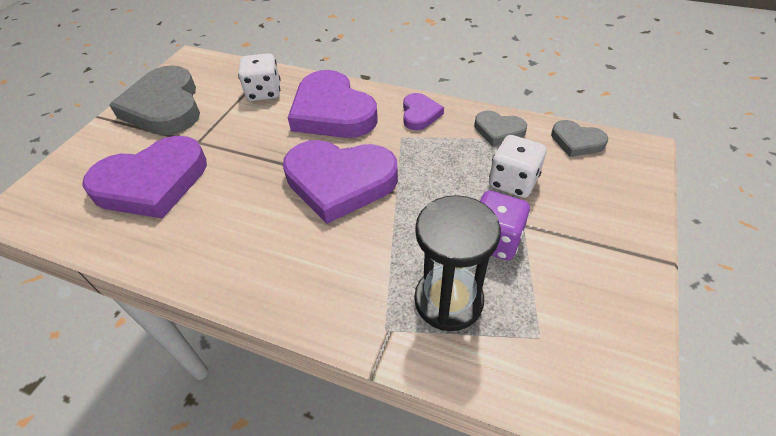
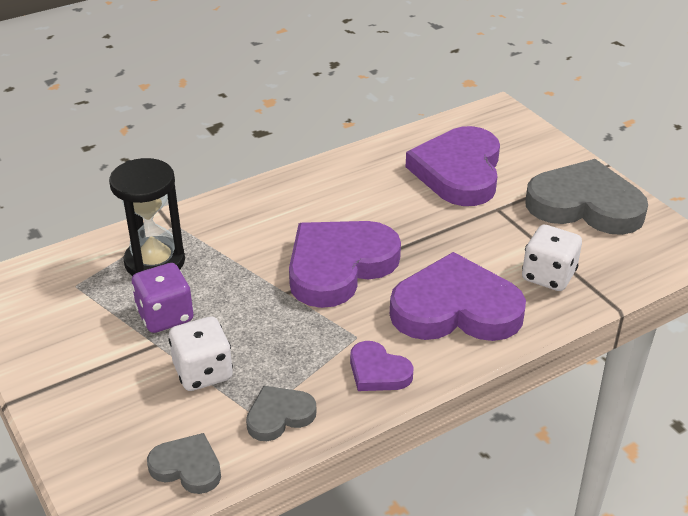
camera: 125 degrees right, 10 degrees down
(576, 141) = (187, 467): grey heart -> grey heart turned 45 degrees clockwise

